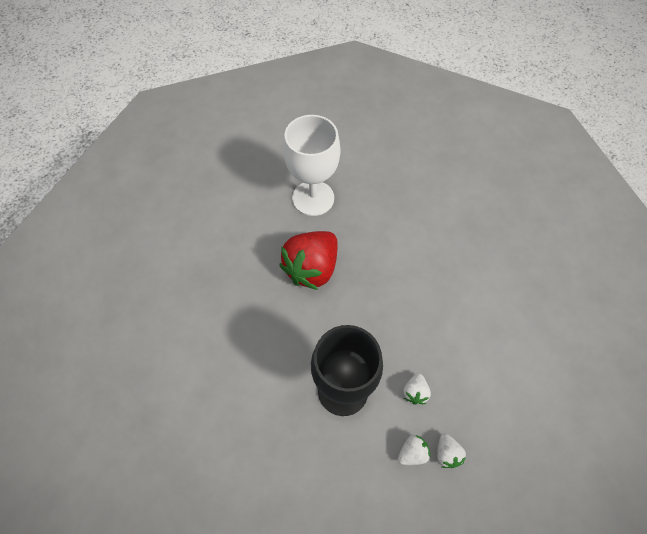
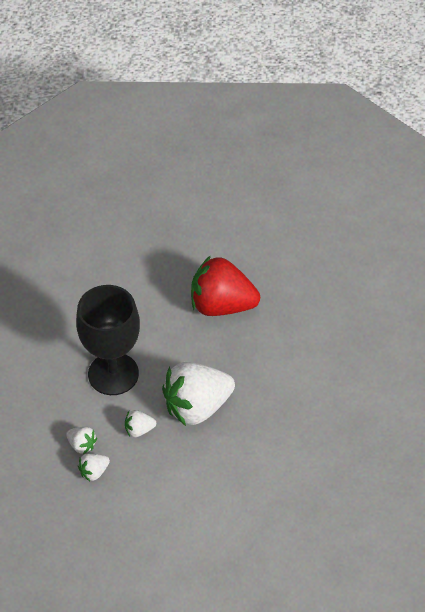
camera: 65 degrees right, 10 degrees down
(313, 198) = (303, 275): white goblet -> none
(409, 333) = (197, 407): none -> white strawberry

